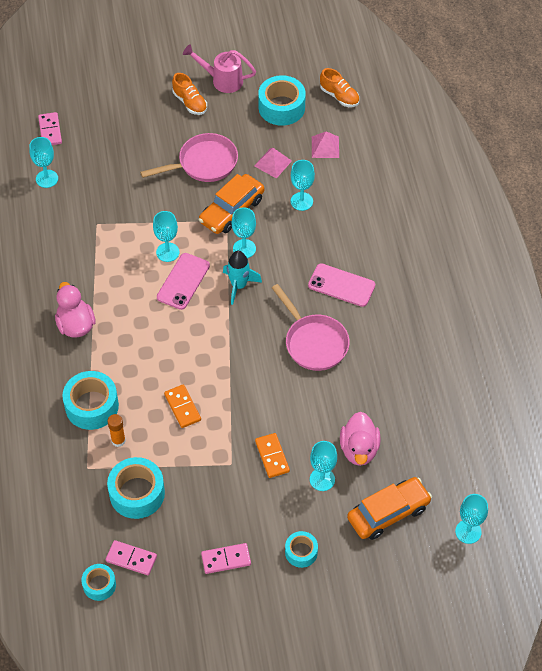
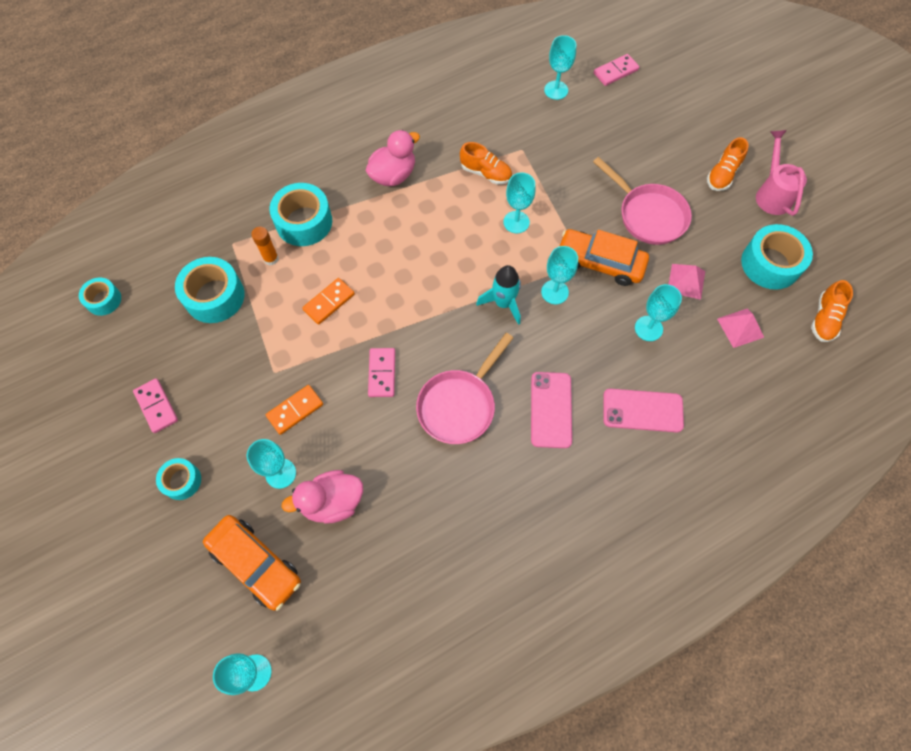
camera: 70 degrees right, 10 degrees up
(108, 257) = (486, 173): none -> orange shoe
(131, 558) = (139, 317): pink domino -> pink domino (382, 373)
(183, 281) = (485, 249): pink phone -> pink phone (642, 410)

